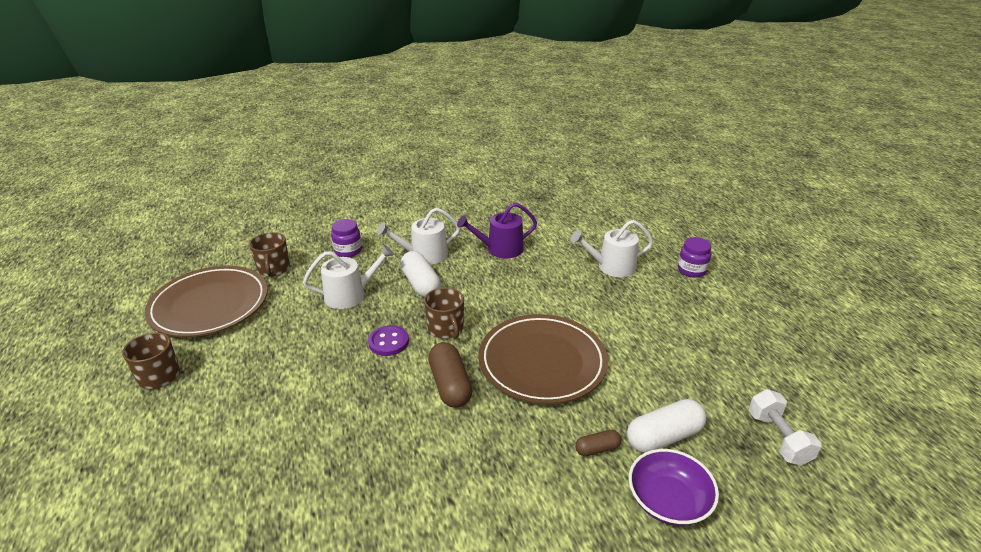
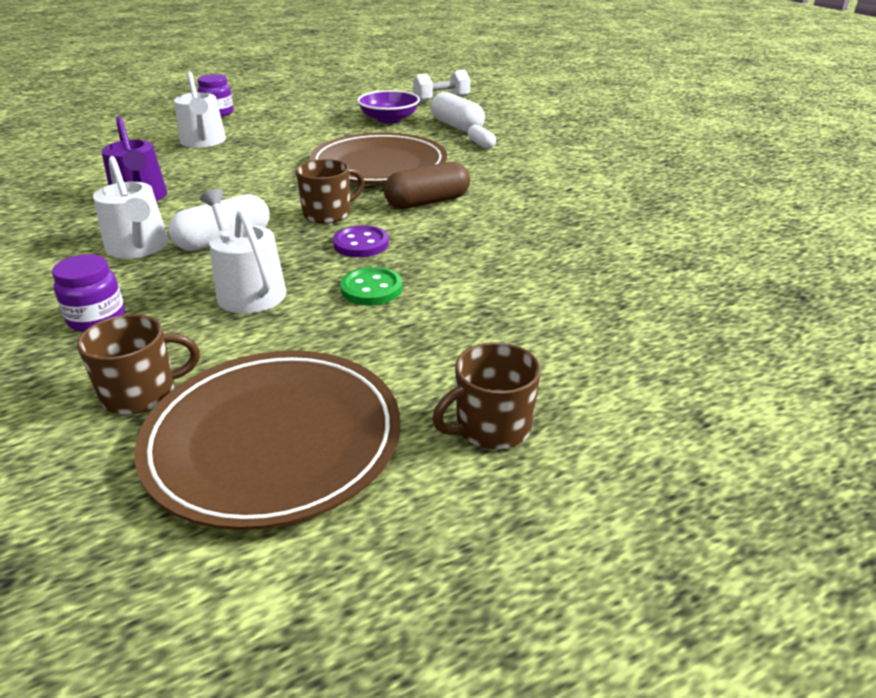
camera: 100 degrees left, 0 degrees up
(323, 343) = (371, 289): none -> green button
(597, 449) = (481, 144): brown capsule -> white capsule
(668, 500) = (517, 126): purple bowl -> purple bowl (389, 119)

